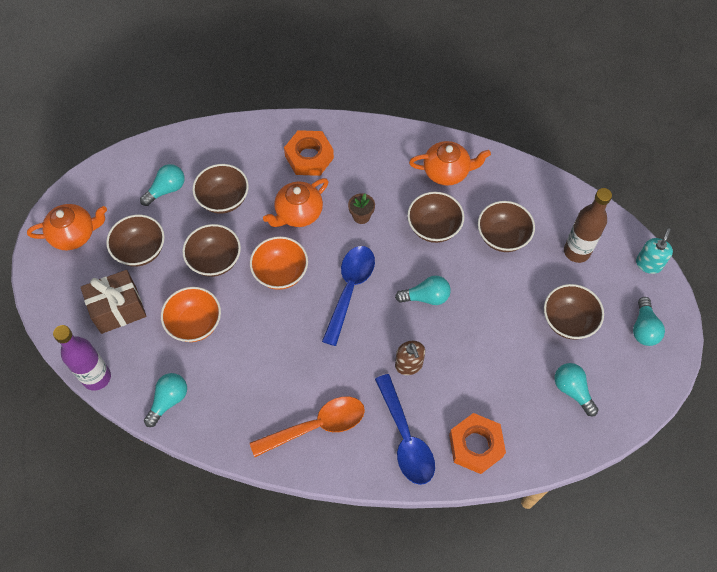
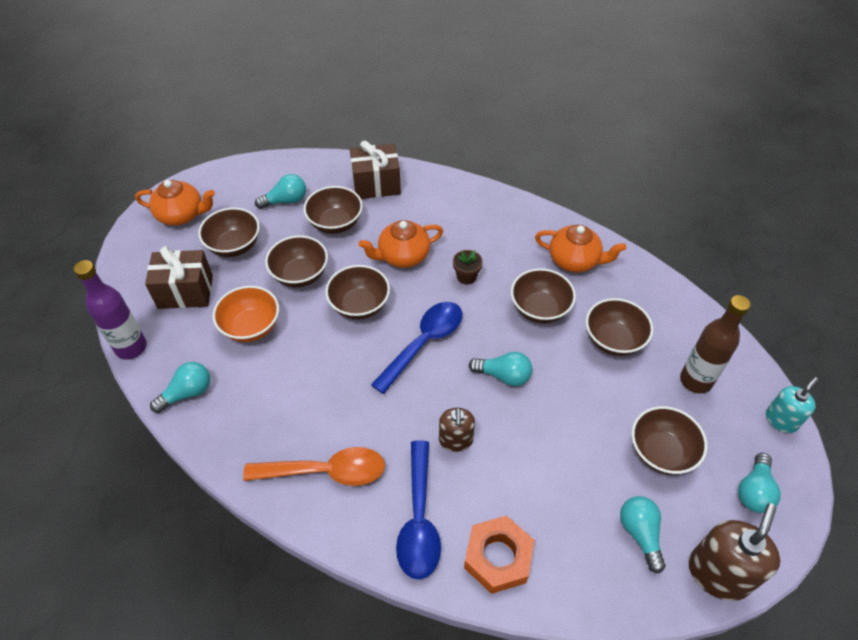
camera: 20 degrees right, 10 degrees down
(243, 148) = (376, 184): none -> brown gift
(280, 273) = (359, 305): orange bowl -> brown bowl
(309, 157) = (436, 209): orange nut -> none
(635, 400) = (718, 573): none -> brown soap dispenser

